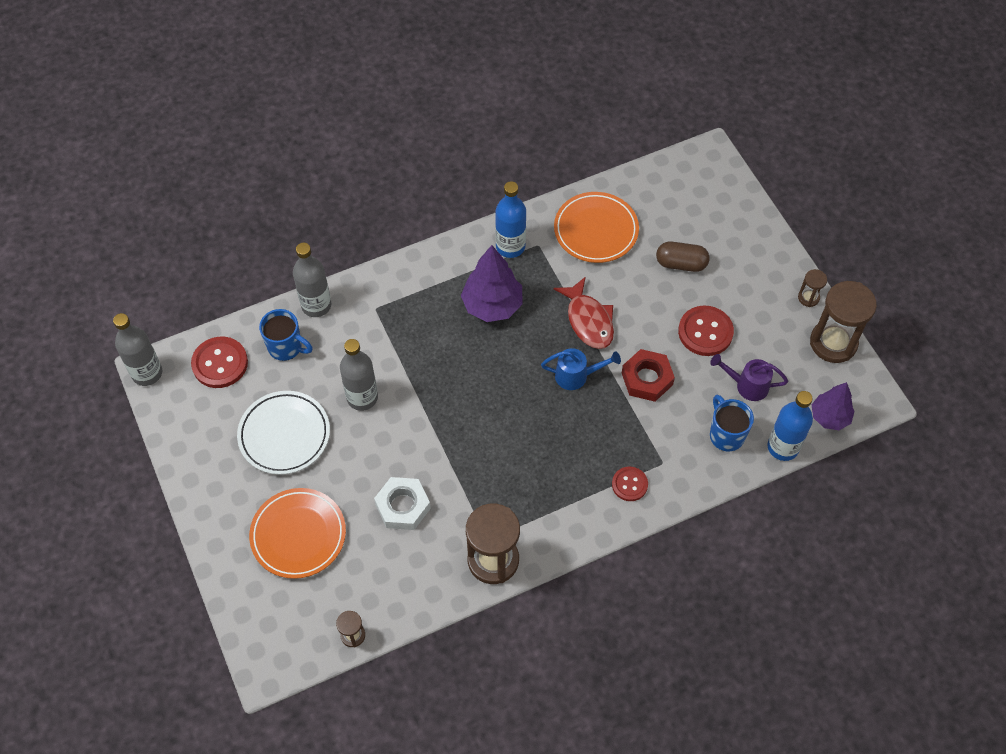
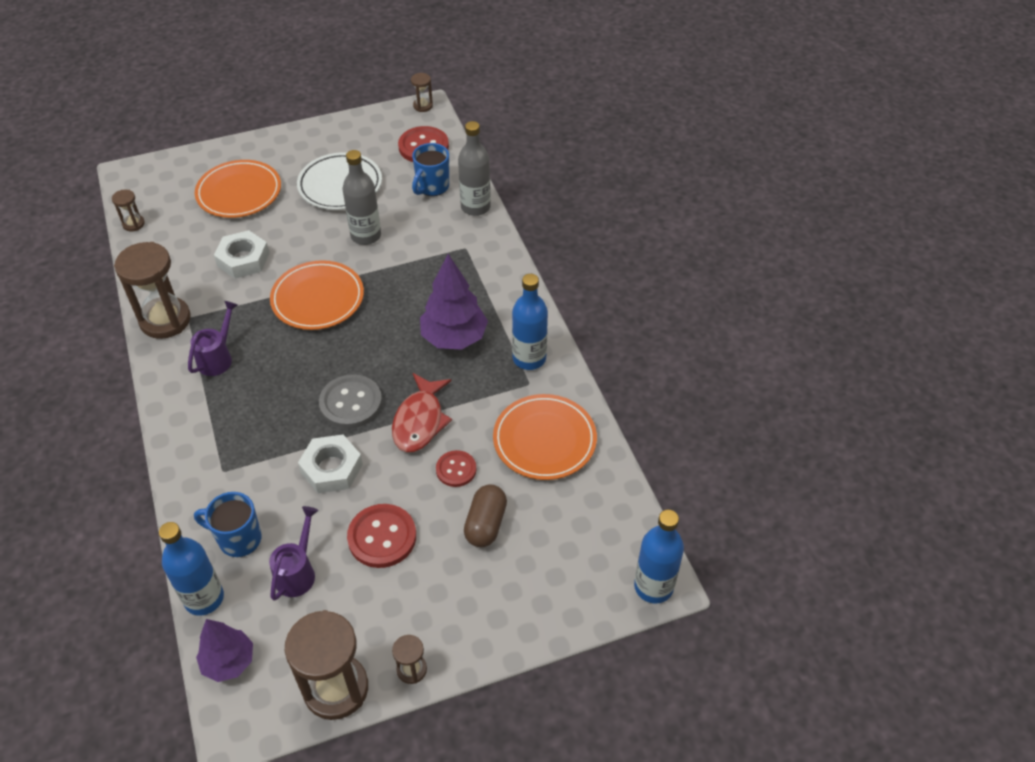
camera: 95 degrees right, 10 degrees down
(147, 373) = (423, 106): grey bottle -> brown hourglass
(453, 425) = (318, 299): none -> orange plate
(537, 498) = (217, 358): none -> purple watering can
(576, 376) = (351, 403): blue watering can -> grey button
(588, 320) = (420, 421): red fish -> red fish turned 60 degrees counterclockwise
(629, 484) = (207, 437): red button -> red button (456, 469)
(647, 379) = (331, 468): red nut -> white nut
(714, 158) = (653, 586): none -> blue bottle
(726, 434) = (238, 539): blue mug -> blue mug turned 150 degrees counterclockwise

